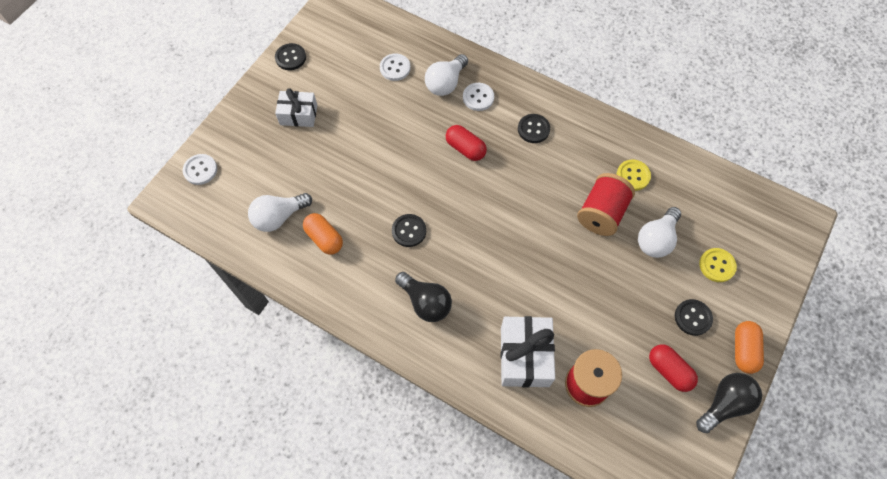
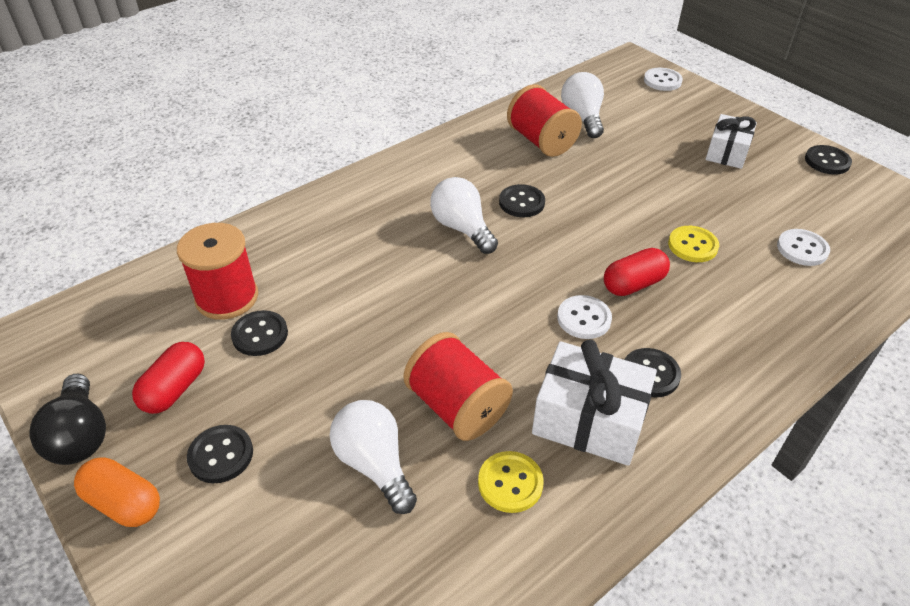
camera: 110 degrees right, 20 degrees down
(324, 238) = (541, 141): orange capsule -> red spool
(425, 302) = (421, 194): black light bulb -> none
(446, 83) = (765, 295): white light bulb -> white light bulb (462, 228)
(478, 97) = (730, 324): white button -> white button (584, 318)
(524, 356) = (302, 254): white gift -> white gift (589, 419)
(606, 344) = (260, 335): none -> black button
(669, 371) = (174, 389): red capsule -> red capsule turned 45 degrees counterclockwise
(717, 265) = (277, 538): yellow button -> yellow button (692, 245)

